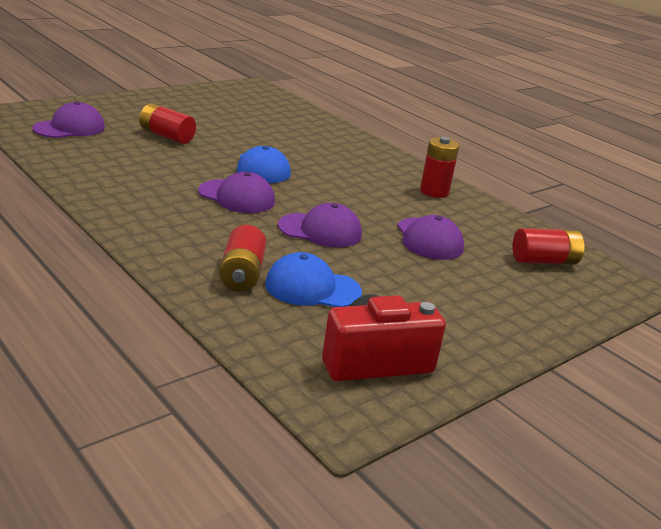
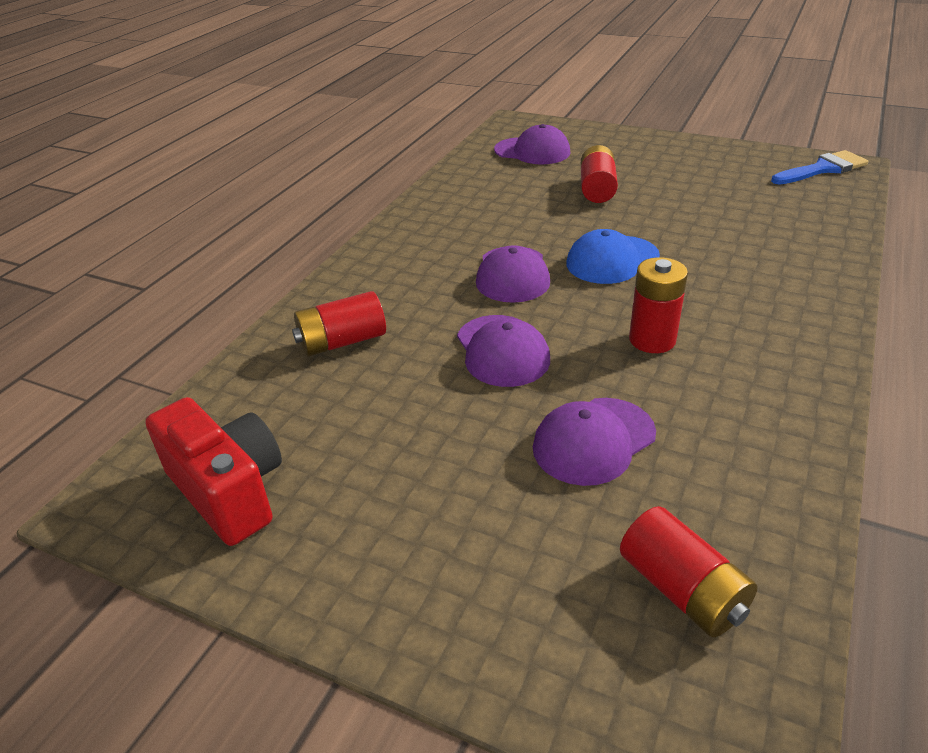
camera: 70 degrees right, 10 degrees up
(247, 90) = (822, 169): none -> blue brush
(312, 288) = (355, 393): blue cap -> none
(434, 192) = (766, 398): red battery -> red battery (652, 340)

